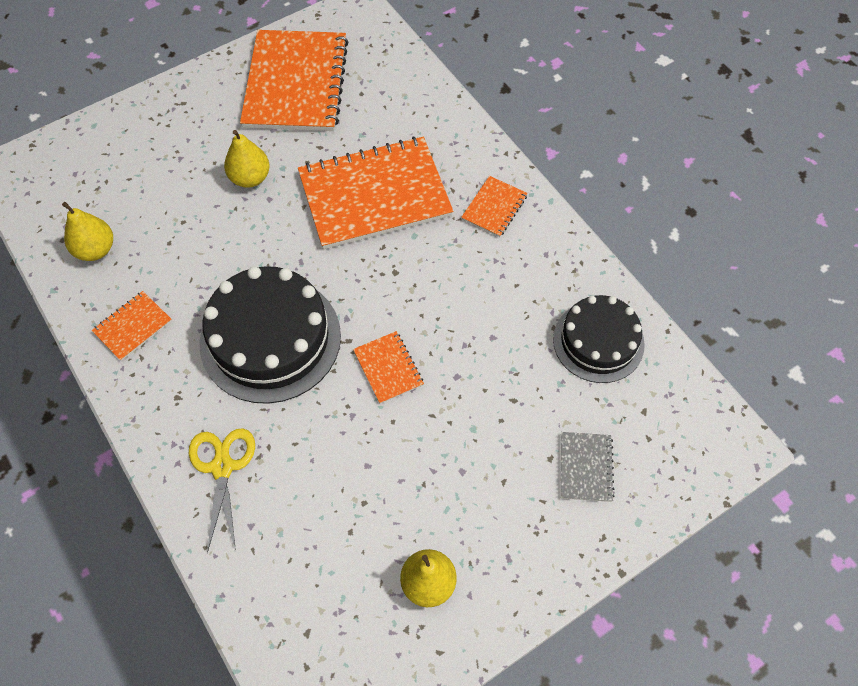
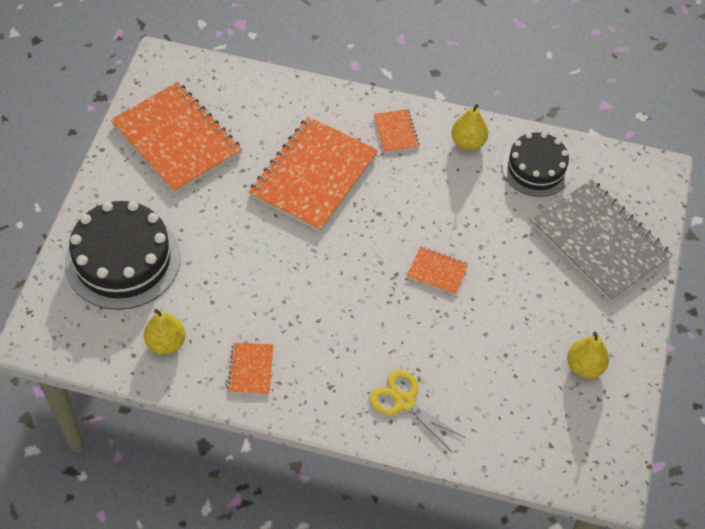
camera: 45 degrees left, 5 degrees down
(250, 178) = (218, 222): yellow pear -> yellow pear (468, 143)
(270, 339) = (348, 309): black cake -> black cake (123, 260)
(585, 467) = (599, 242): grey notebook -> grey notebook, size x2.26

